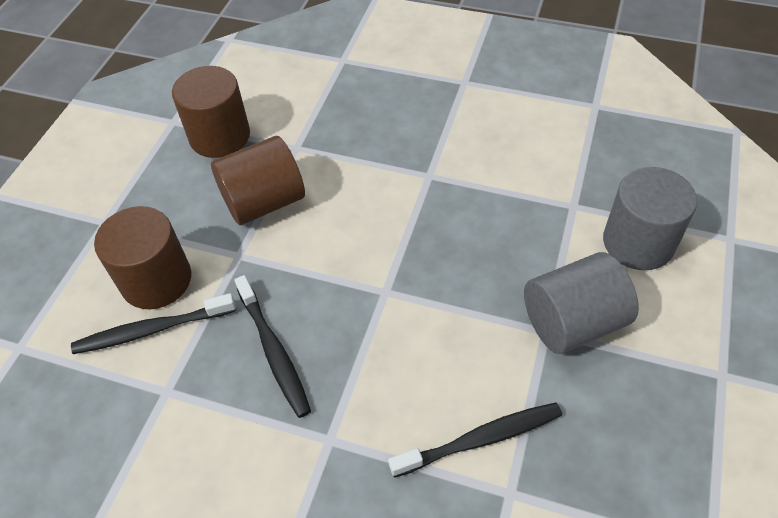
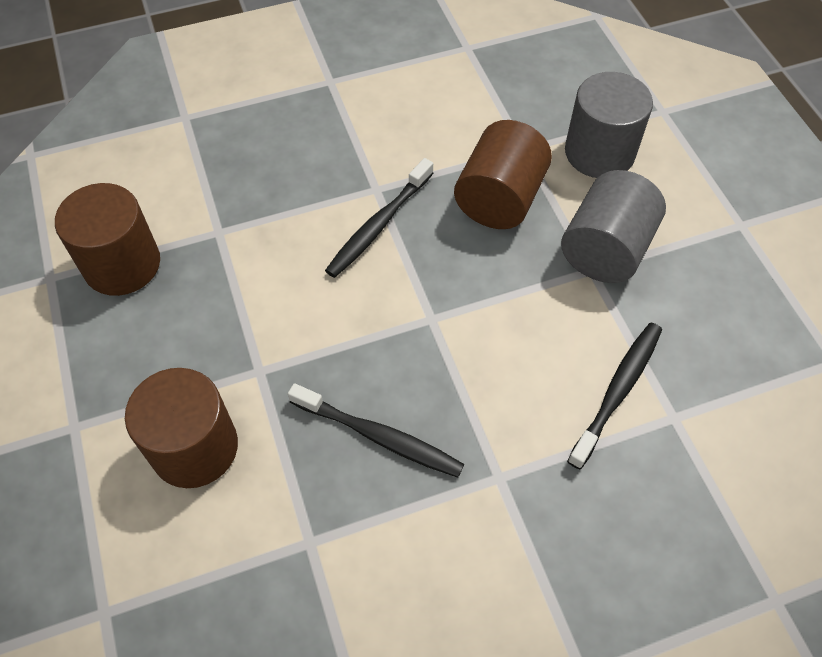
camera: 40 degrees left, 5 degrees up
(152, 330) = (238, 497): black toothbrush -> black toothbrush (378, 225)
(264, 202) = (236, 304): brown cylinder -> brown cylinder (499, 199)

